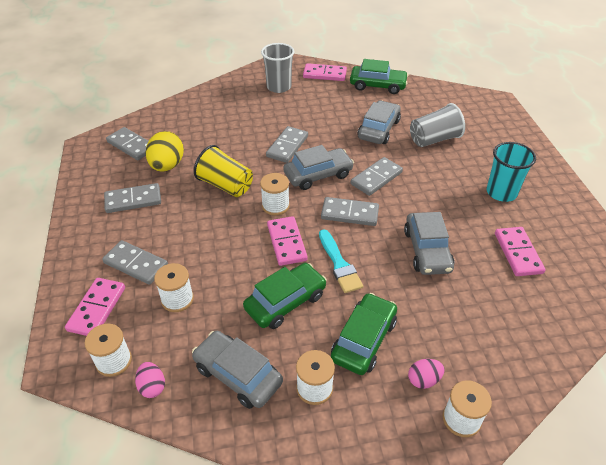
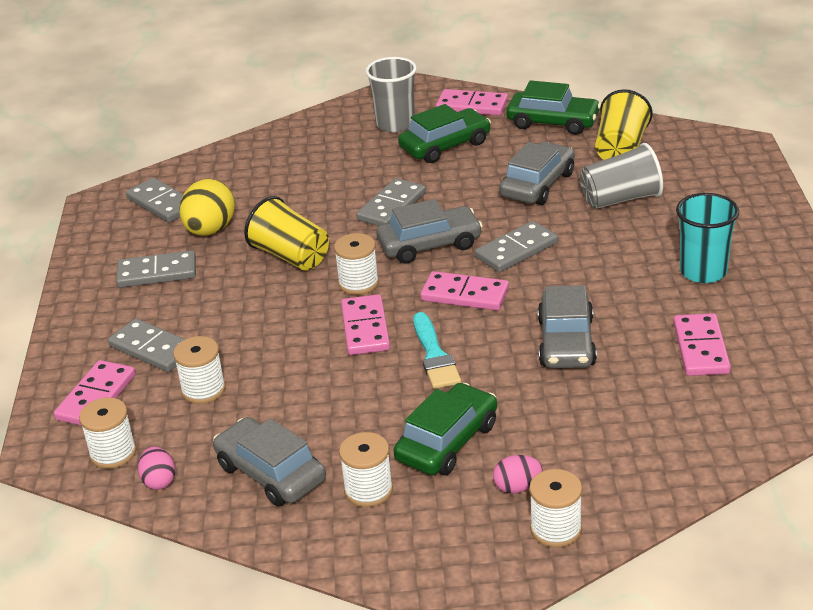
camera: 10 degrees right, 10 degrees down
(285, 302) = (349, 397): green car -> green car (445, 146)
(349, 214) = (464, 295): grey domino -> pink domino
(424, 104) = (620, 149): none -> yellow cup

